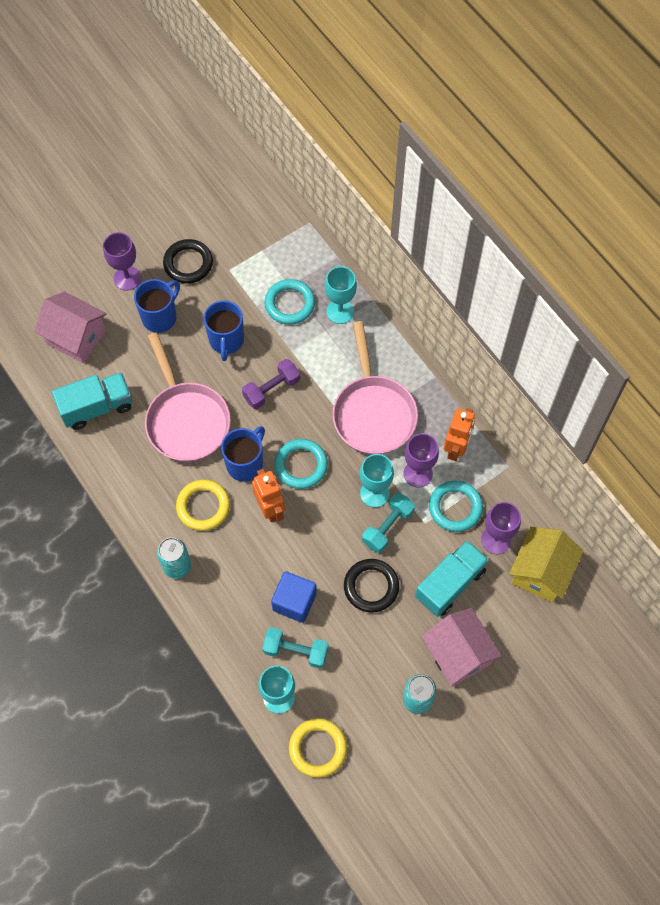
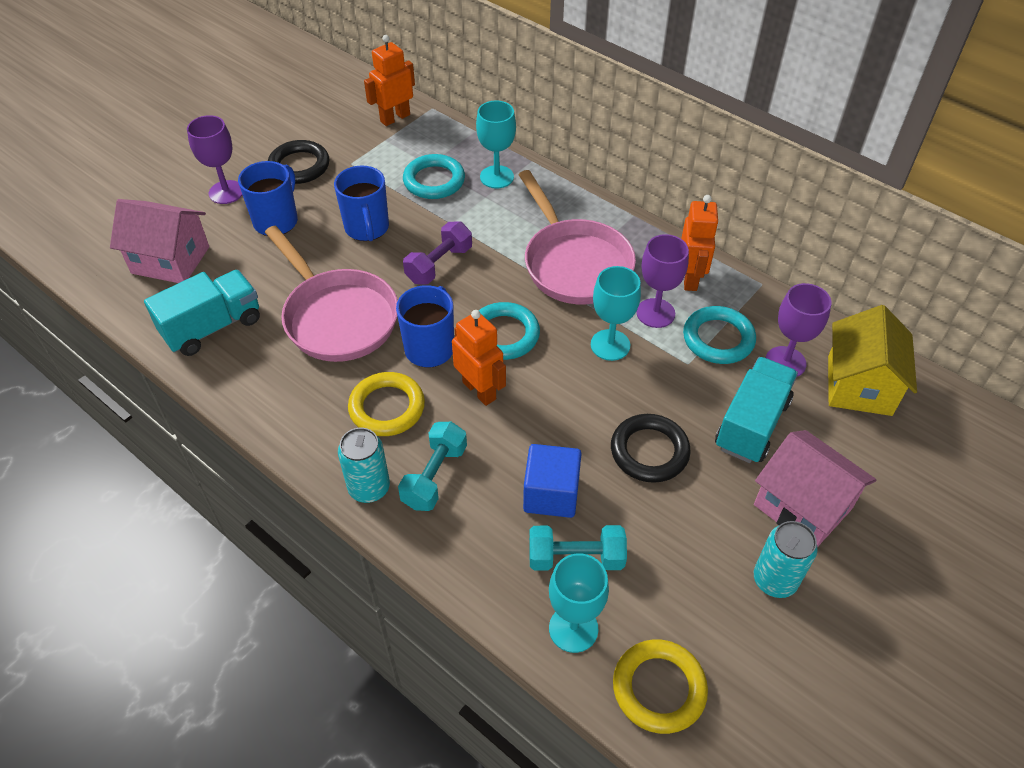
camera: 15 degrees left, 15 degrees down
(276, 227) = (395, 118): none -> orange robot
(387, 527) = (642, 378): turquoise dumbbell -> turquoise dumbbell (434, 476)

